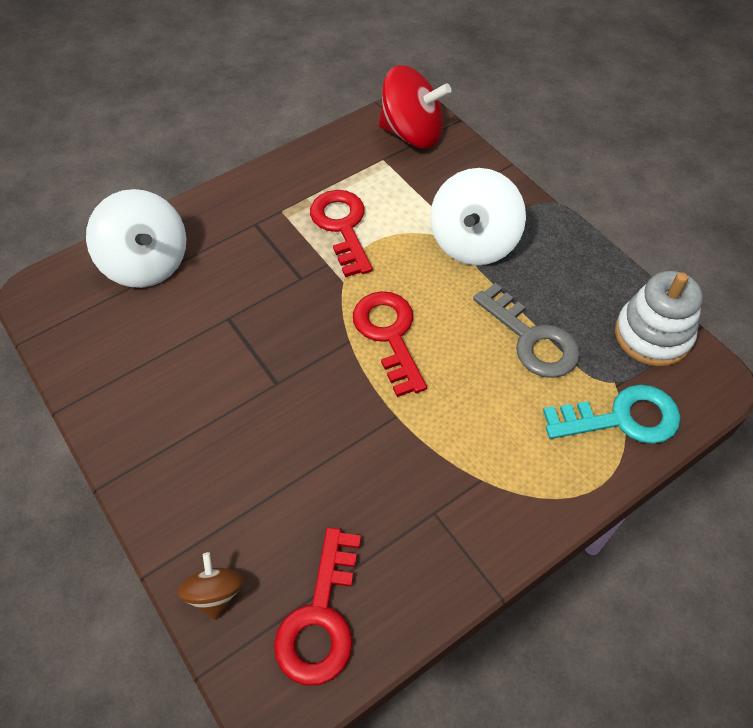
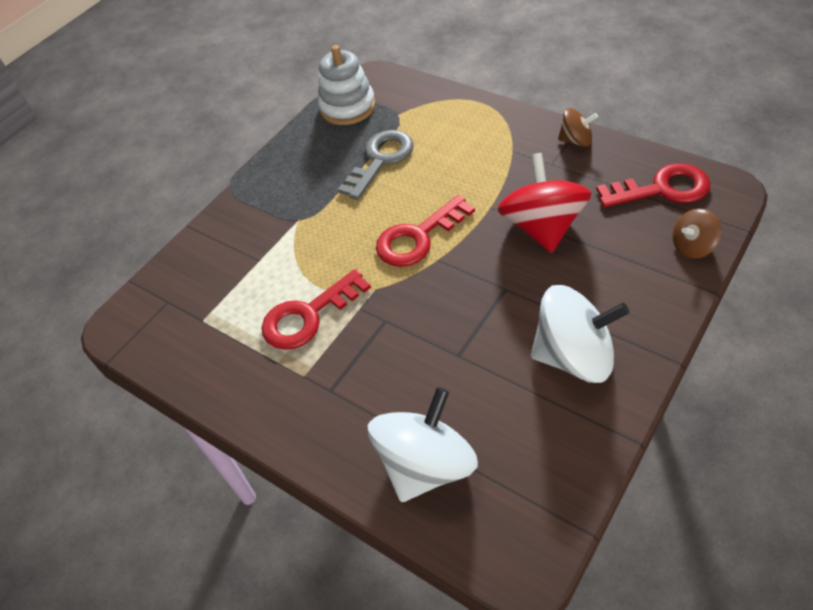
camera: 105 degrees left, 5 degrees down
(412, 134) = (157, 310): red spinning top -> red spinning top (542, 227)
(464, 564) = (576, 140): none -> brown spinning top
(473, 242) = (294, 220): white spinning top -> white spinning top (574, 356)
(622, 418) = (425, 105): turquoise key -> none

